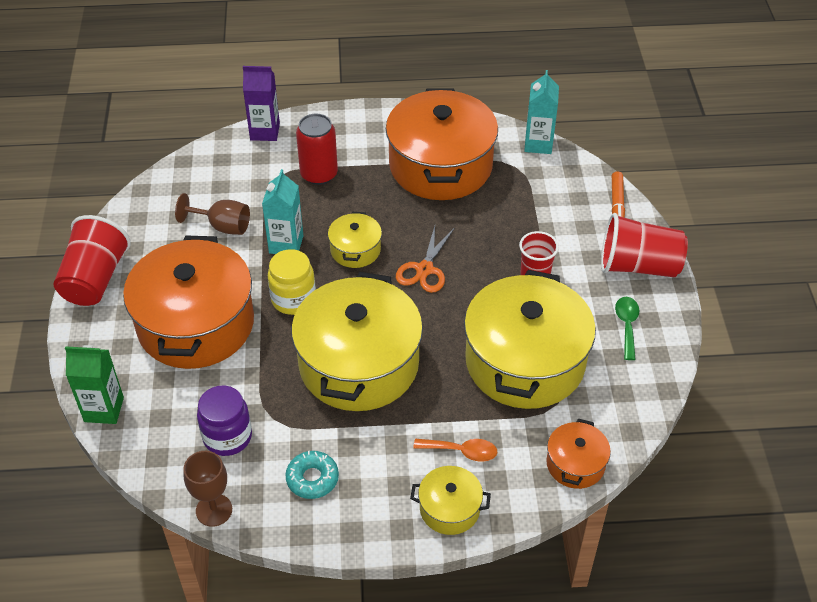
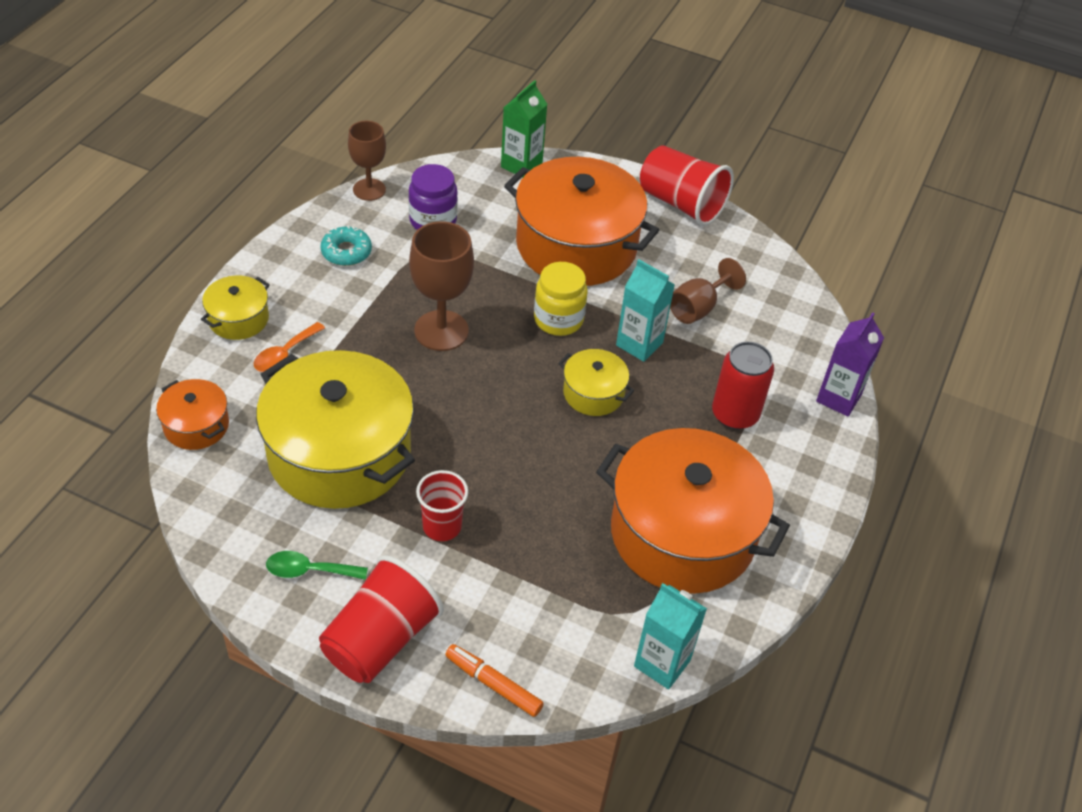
camera: 115 degrees right, 0 degrees up
(359, 364) = (441, 331): yellow pot -> brown goblet
(424, 269) = (524, 436): orange scissors -> none
(627, 325) = (309, 570): green spoon -> green spoon turned 150 degrees clockwise

